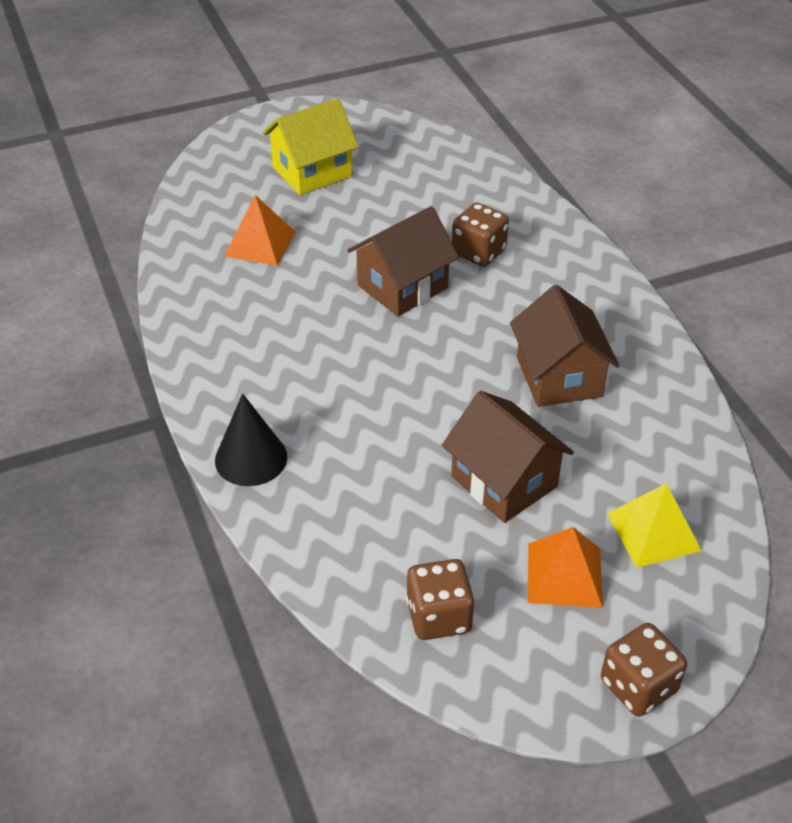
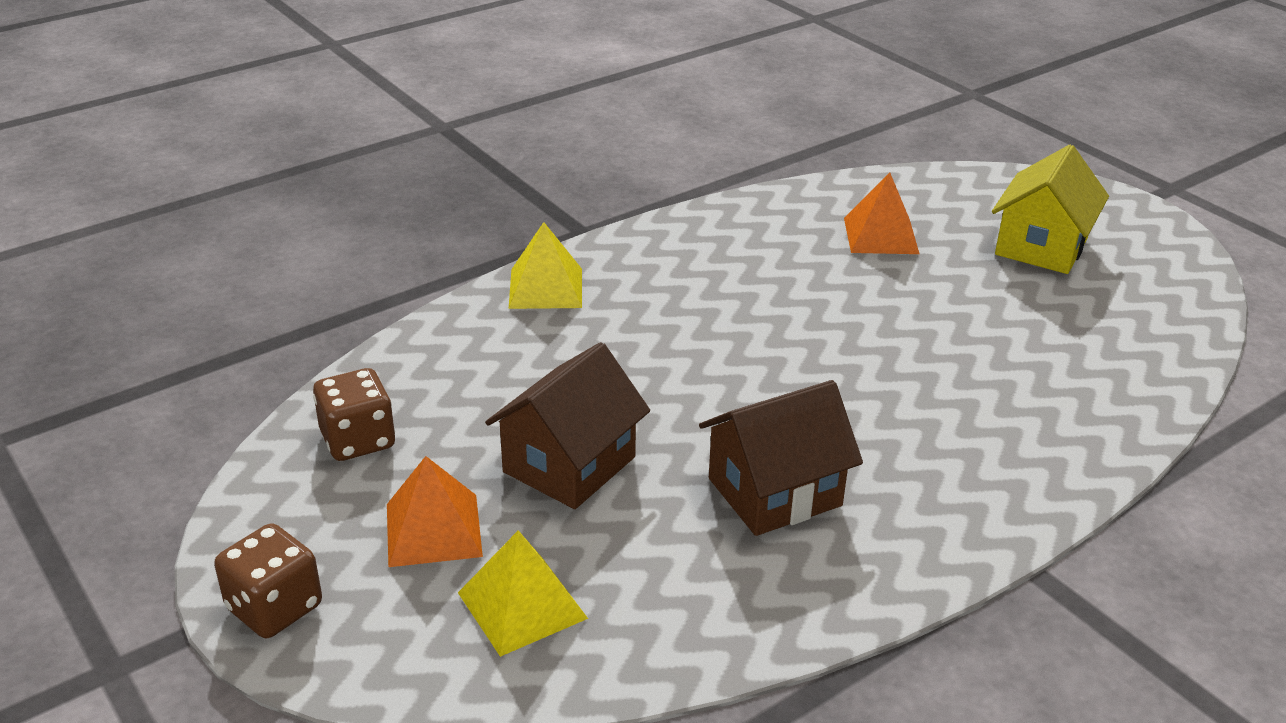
camera: 75 degrees right, 10 degrees down
(251, 458) = (546, 288): black cone -> yellow pyramid
(312, 172) = (1041, 246): yellow house -> yellow house turned 75 degrees clockwise
(402, 287) = (871, 343): brown house -> none
(478, 252) = (983, 394): brown dice -> none

